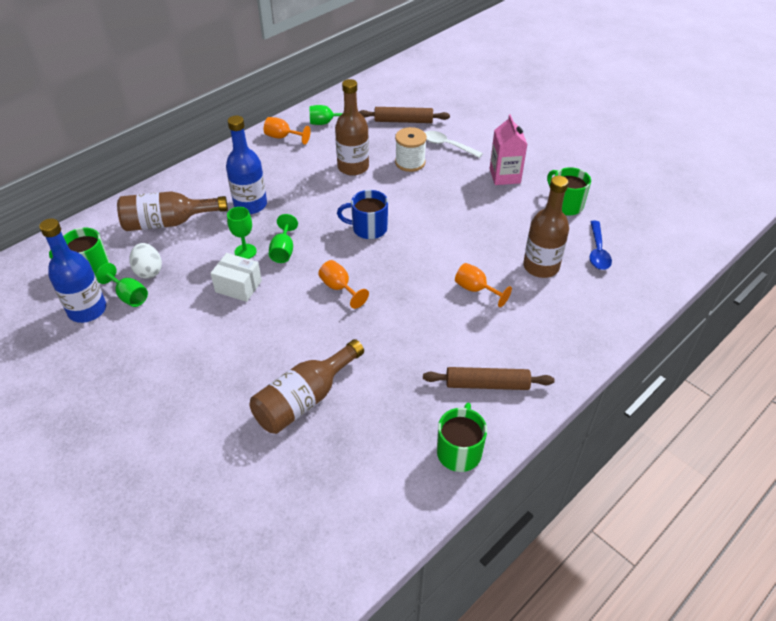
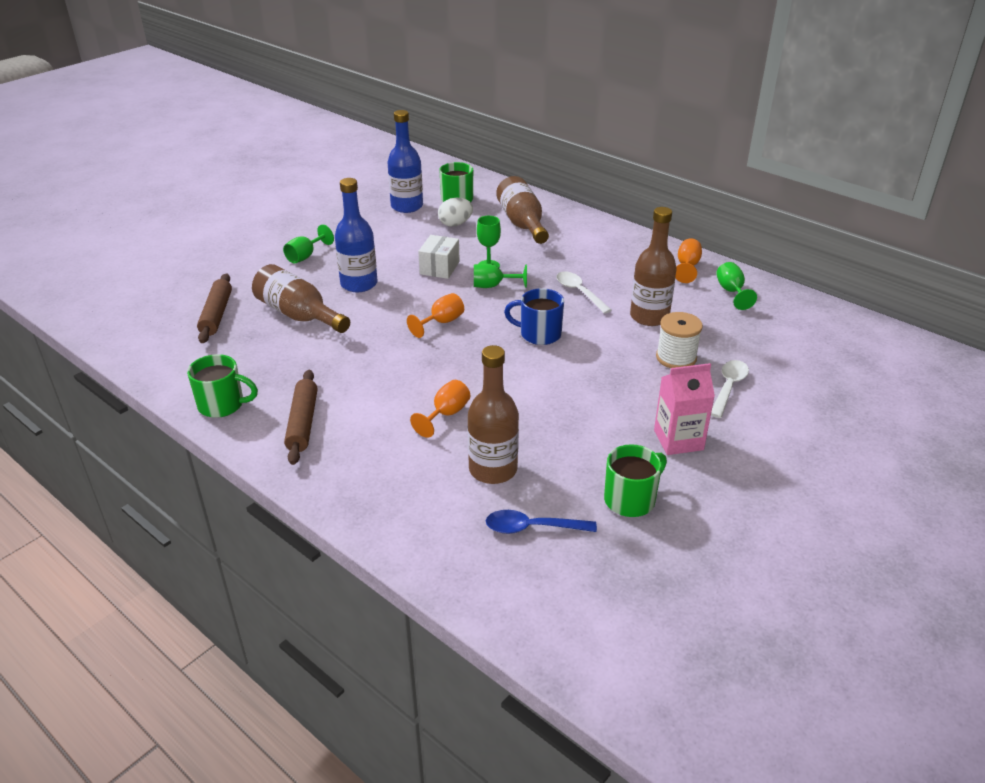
camera: 85 degrees right, 10 degrees down
(129, 296) = (424, 220): green goblet -> green goblet (305, 256)
(250, 205) = (560, 261): blue bottle -> blue bottle (359, 284)
(308, 199) = (579, 292): none -> white spoon
(368, 228) = (539, 334): blue mug -> blue mug turned 75 degrees counterclockwise
(403, 121) = (768, 348): brown rolling pin -> brown rolling pin (216, 314)

